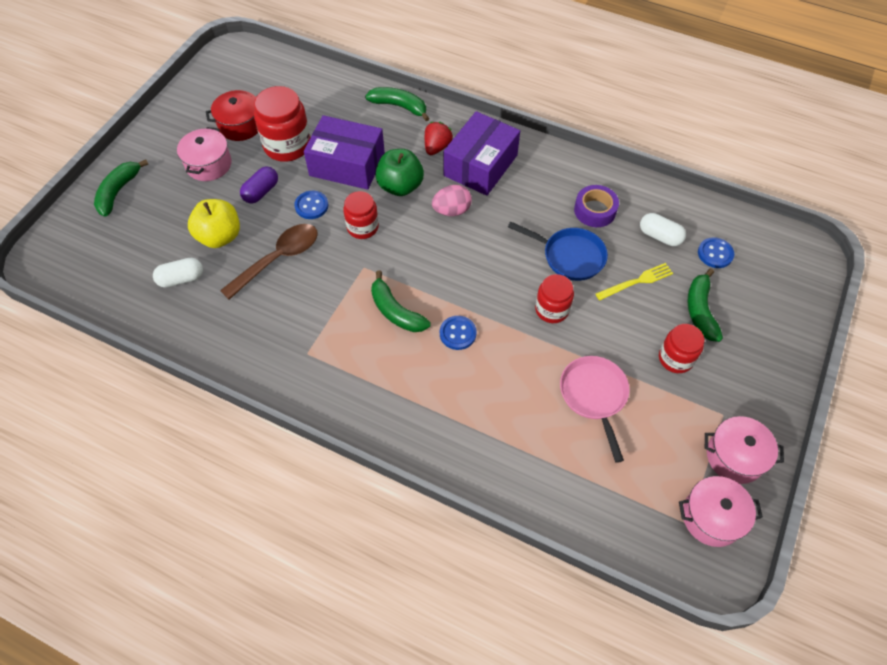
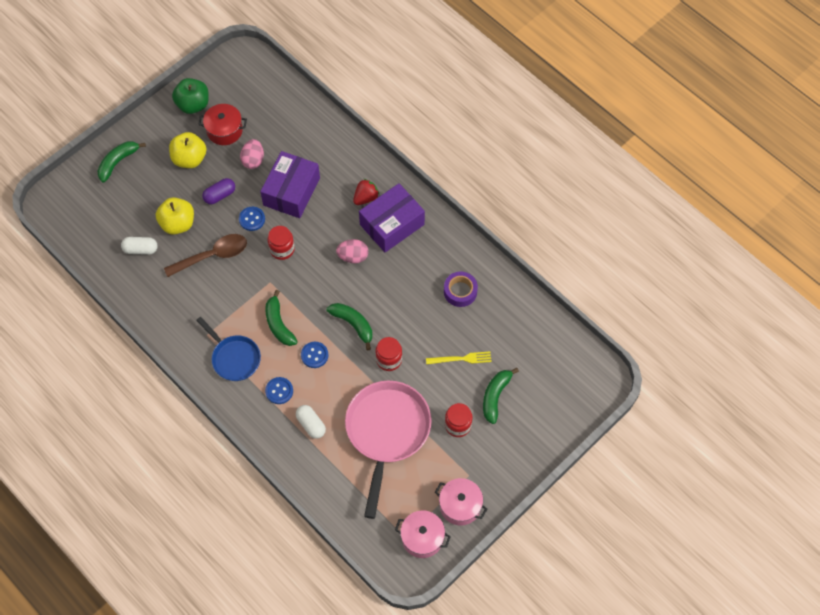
camera: 20 degrees right, 5 degrees up
(209, 164) = (189, 159): pink pot -> yellow apple
(287, 145) = (253, 160): red jar -> pink egg
(347, 164) = (291, 191): purple box -> purple box turned 75 degrees clockwise
(399, 106) = (352, 151): green banana -> green banana (353, 324)
(400, 186) = (323, 223): green apple -> green apple (193, 105)
(569, 256) = (422, 322): blue pan -> blue pan (234, 358)
(594, 396) = (387, 432): pink pan -> pink pan, size x1.72
(659, 236) = (498, 329): white capsule -> white capsule (311, 424)
(715, 254) = (532, 356): blue button -> blue button (279, 391)

